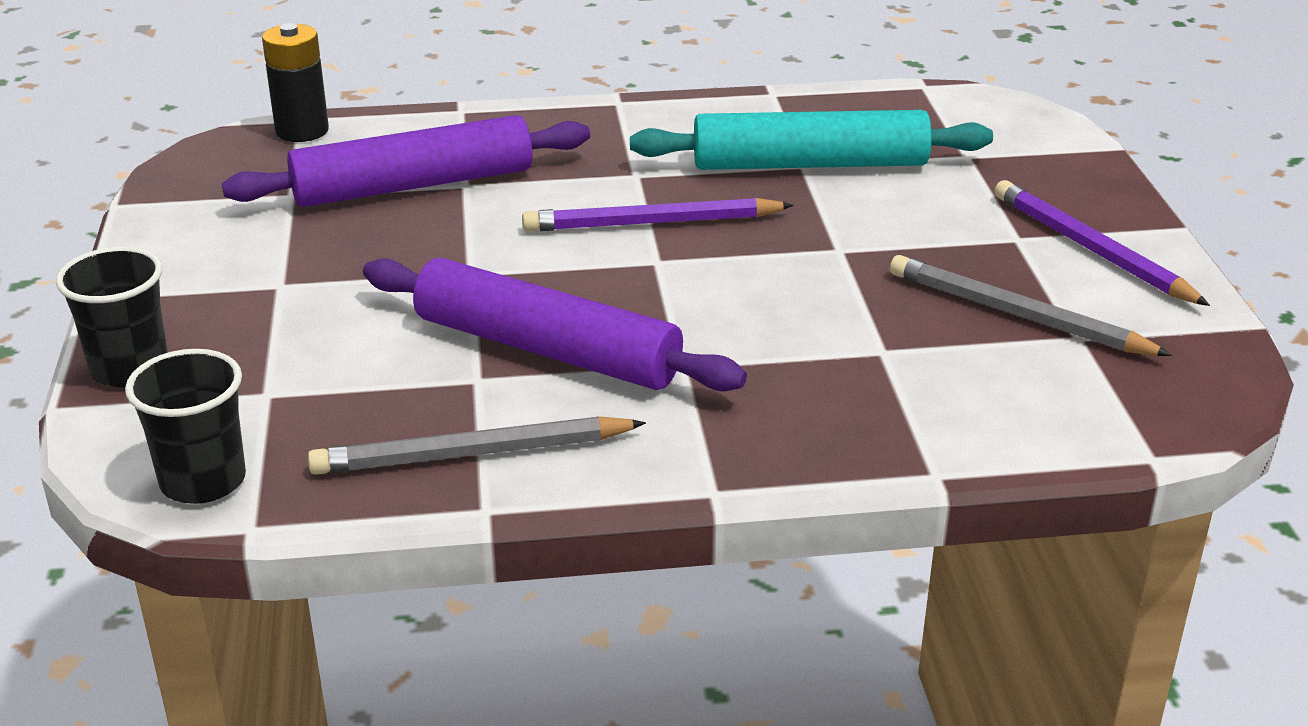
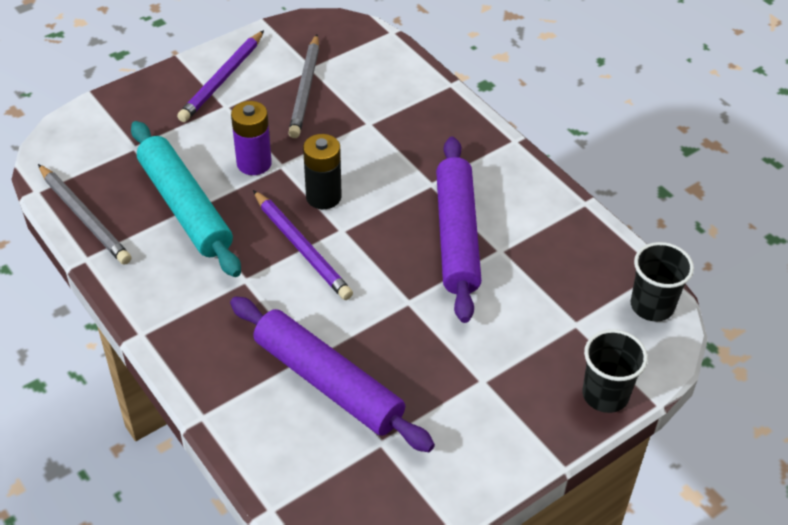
camera: 120 degrees left, 15 degrees up
(302, 131) = (290, 495): black battery -> black battery (323, 197)
(471, 454) = (555, 224): grey pencil -> grey pencil (84, 217)
(860, 229) = (254, 163): none -> purple battery

